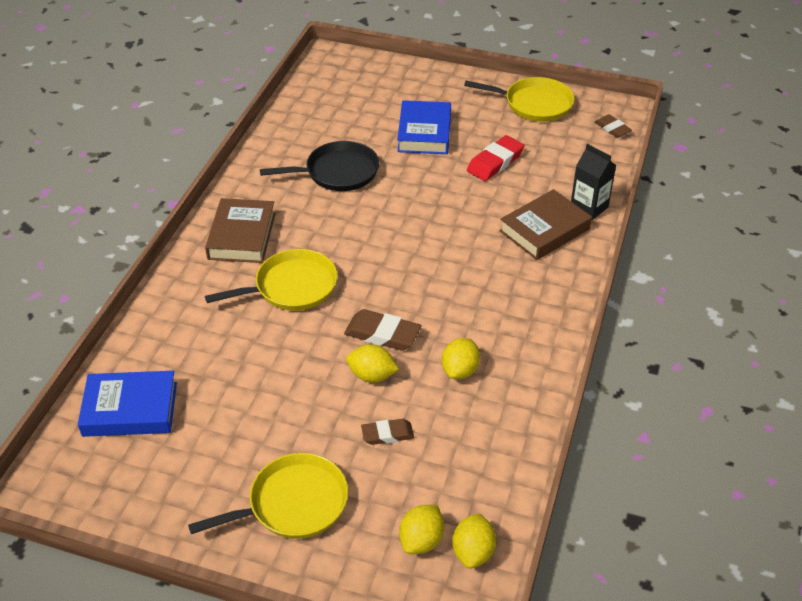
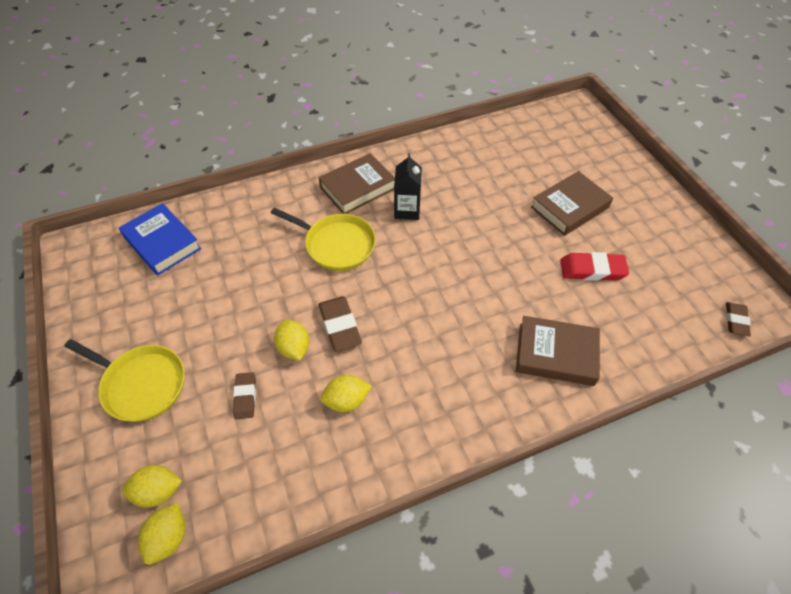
camera: 50 degrees right, 10 degrees up
(338, 172) = (471, 191): black pan -> none
(387, 434) = (245, 397): brown eraser -> brown eraser turned 45 degrees clockwise
(424, 133) = (569, 207): blue book -> brown book
(473, 552) = (169, 537): yellow lemon -> yellow lemon turned 45 degrees counterclockwise
(534, 104) = (691, 249): yellow pan -> none
(589, 207) = (618, 368): black carton -> black carton (407, 210)

